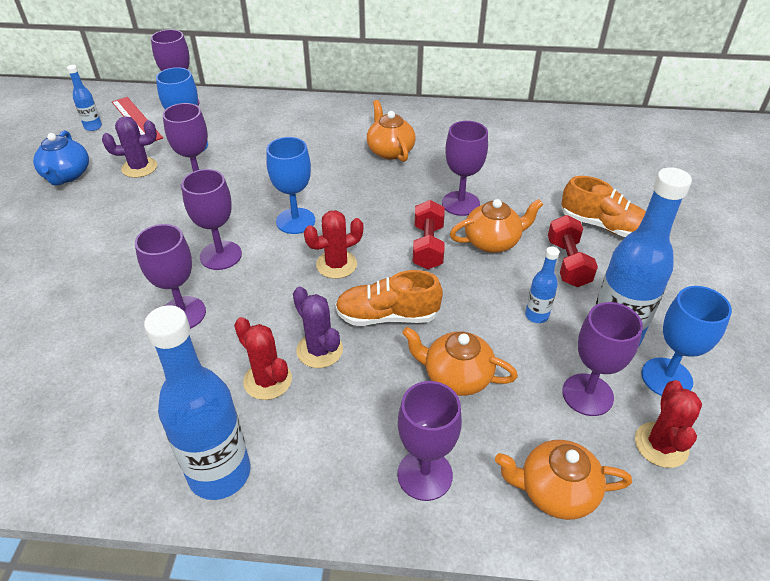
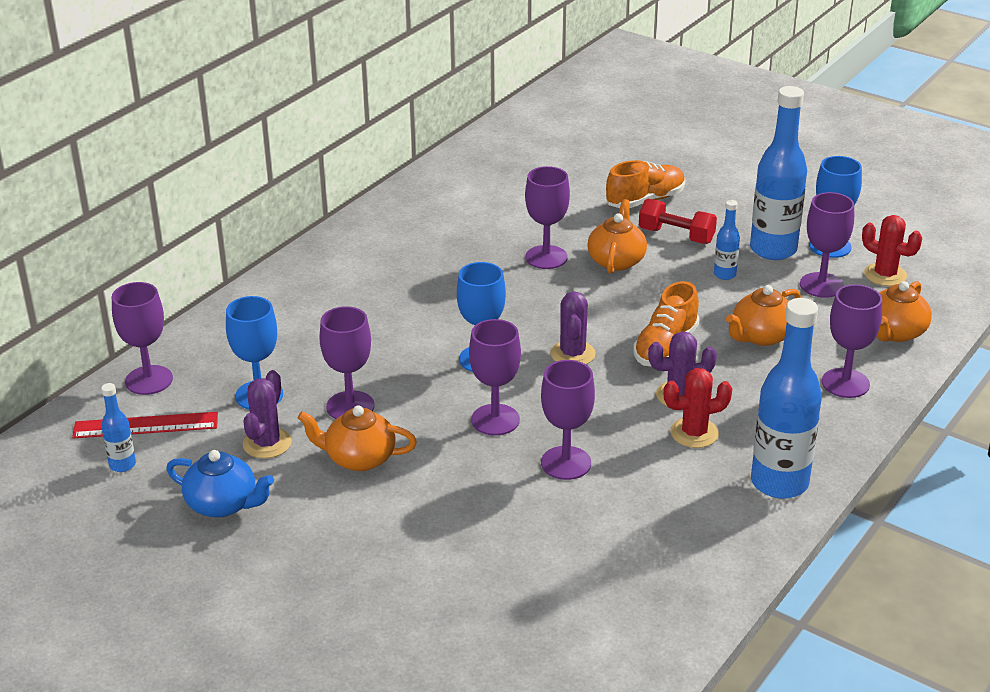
camera: 60 degrees left, 10 degrees down
(336, 264) = (572, 354): red cactus -> purple cactus
(390, 151) = (417, 267): orange teapot -> orange teapot (359, 458)
(428, 246) = (592, 296): red dumbbell -> none

